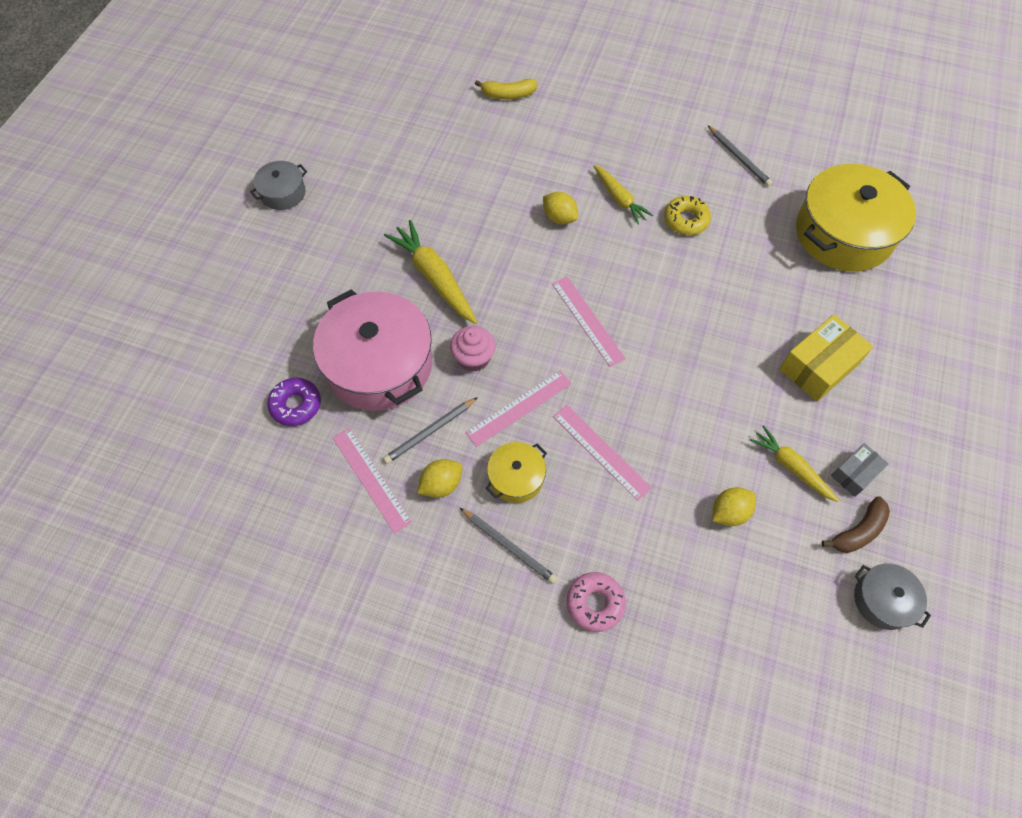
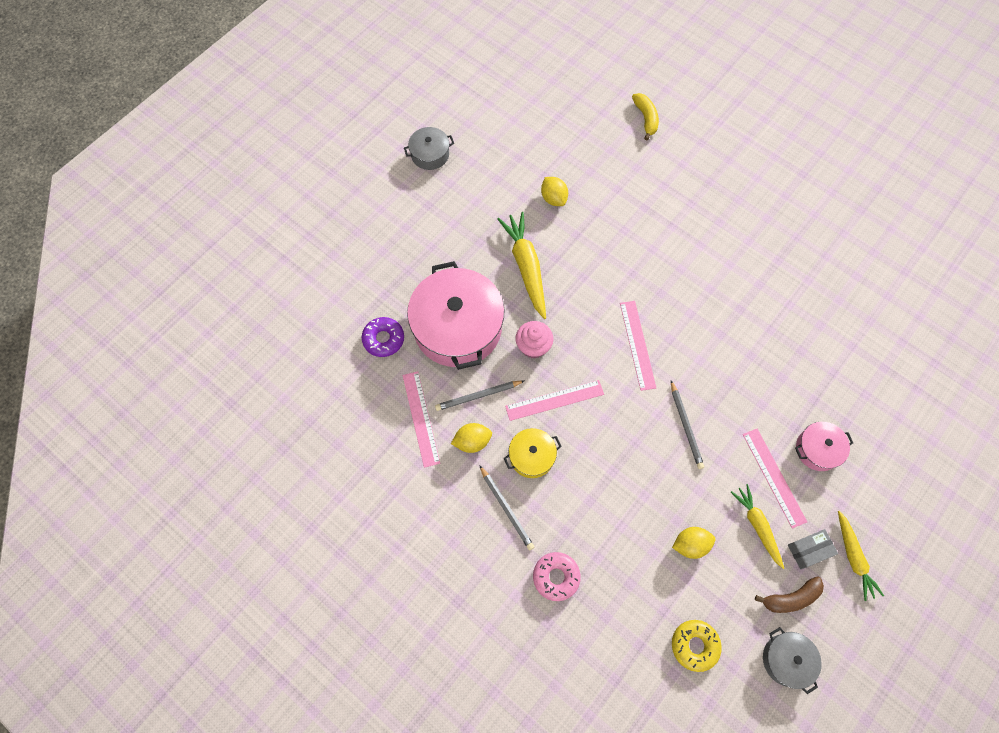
camera: 20 degrees right, 5 degrees up
(508, 95) = (645, 118): yellow banana -> yellow banana turned 120 degrees counterclockwise
(559, 218) = (648, 246): yellow lemon -> yellow lemon (553, 198)
(601, 451) = (606, 458): pink ruler -> pink ruler (773, 477)
(619, 199) = (706, 245): yellow carrot -> yellow carrot (853, 557)
(686, 220) = (756, 282): yellow donut -> yellow donut (694, 645)
(739, 158) = (827, 239): grey pencil -> grey pencil (686, 426)
(819, 366) = (817, 449): yellow box -> pink pot
(843, 233) = (891, 338): yellow pot -> none

